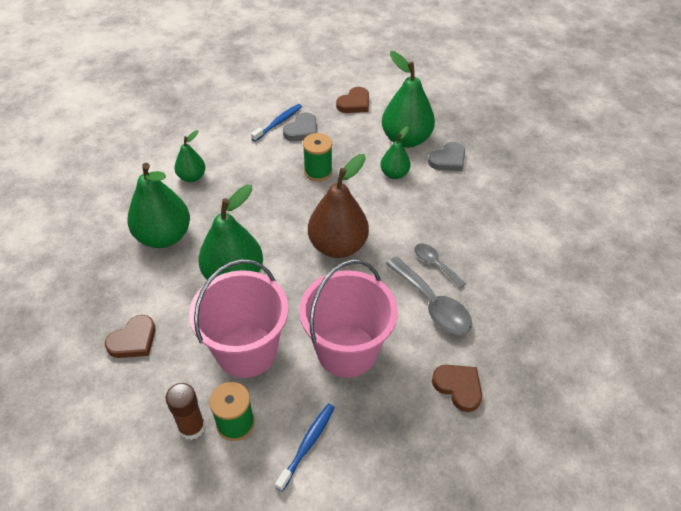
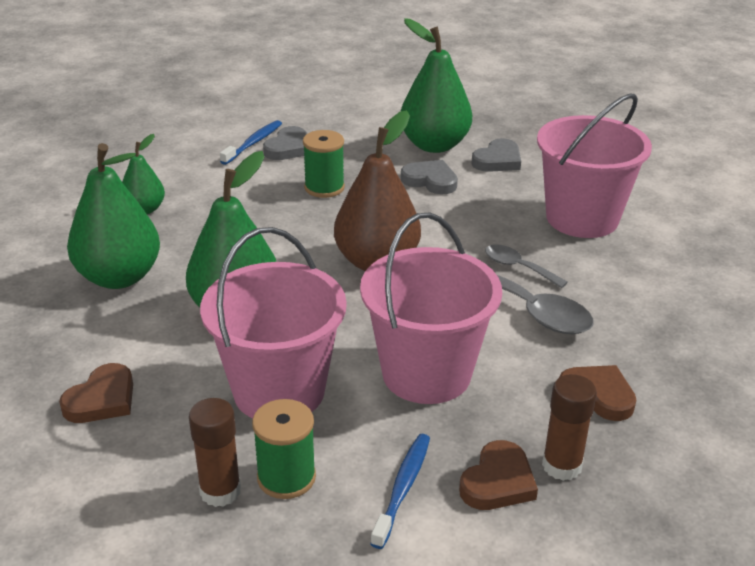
camera: 10 degrees left, 15 degrees down
(354, 103) = (353, 115): brown heart -> brown heart (498, 481)
(394, 174) = (430, 181): green pear -> grey heart
(416, 443) = (562, 466): none -> brown glue stick
(494, 224) = (582, 218): none -> pink bucket

